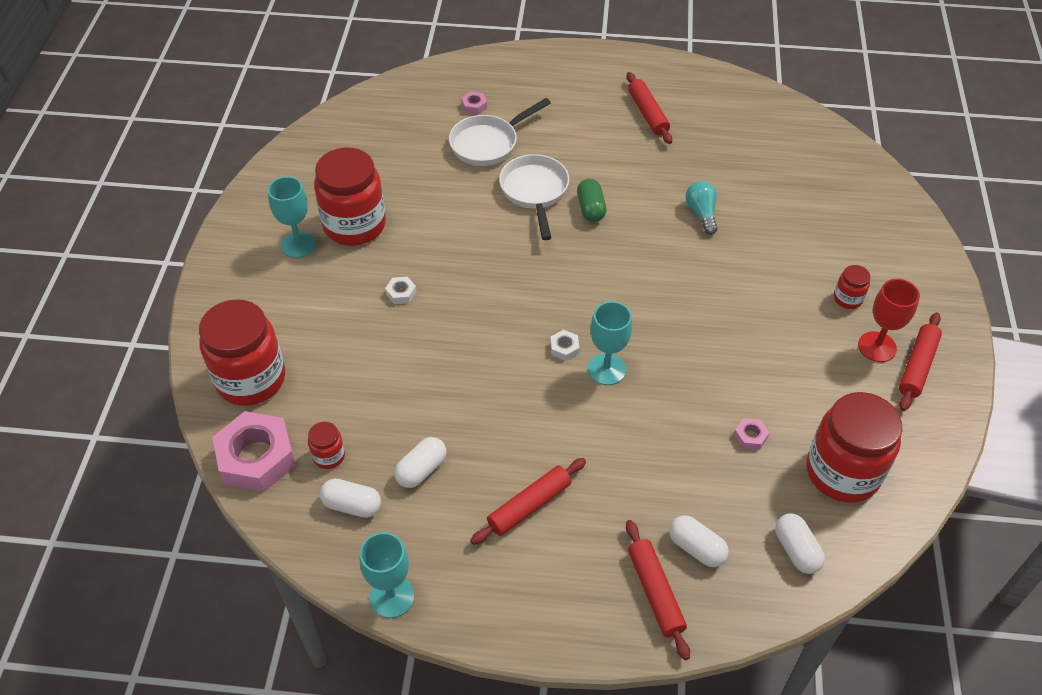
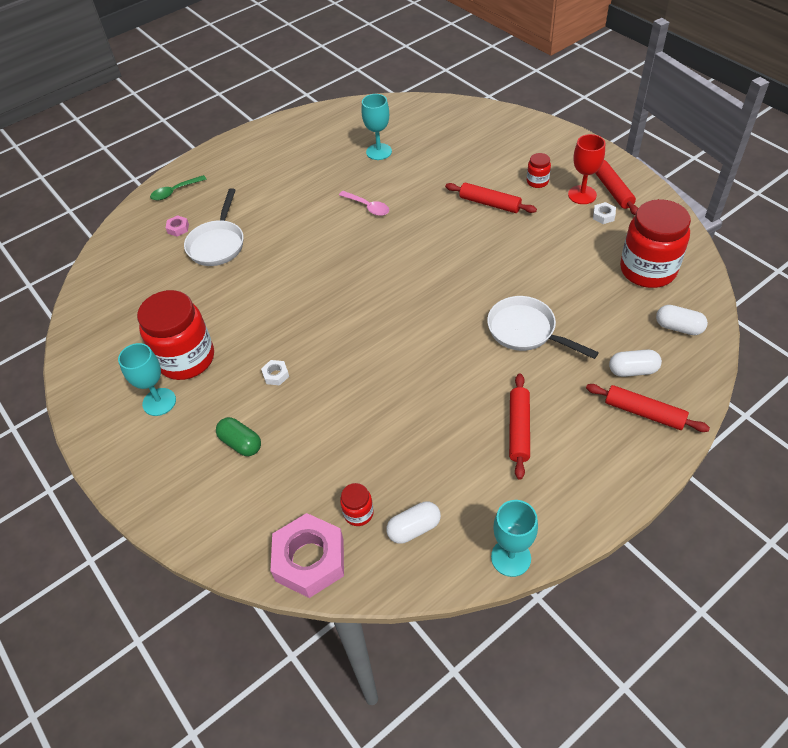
camera: 40 degrees left, 0 degrees up
(251, 379) = (238, 515): red jar -> none
(421, 470) = (429, 467): white capsule -> none
(509, 70) = (175, 192): none -> green spoon
(535, 192) = (287, 251): white pan -> white pan (526, 331)
(564, 348) = (422, 325): white nut -> white nut (603, 216)
(590, 209) = (335, 236): green capsule -> green capsule (241, 443)
(606, 369) = (462, 317): turquoise goblet -> turquoise goblet (379, 152)
(648, 113) = (300, 160): red rolling pin -> red rolling pin (489, 203)
(652, 203) = (367, 207): none -> pink spoon
(701, 213) = (404, 193): turquoise light bulb -> none
(750, 436) = (582, 289): pink nut -> none

